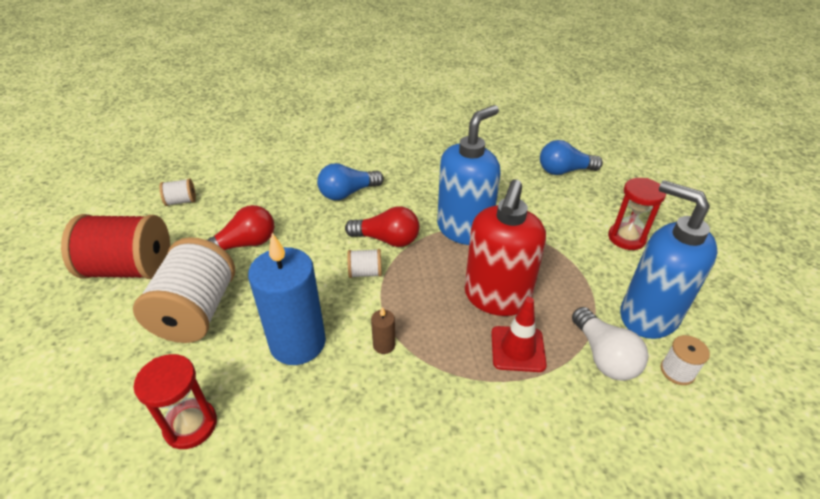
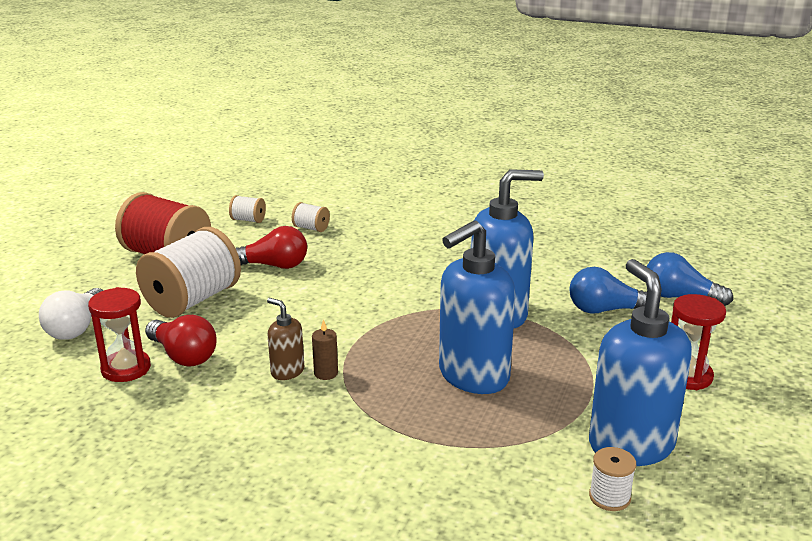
camera: 30 degrees right, 15 degrees down
(298, 343) = (253, 347): blue candle -> none
(348, 193) = (406, 253): blue light bulb -> blue light bulb (605, 310)
(349, 358) = (287, 371): none -> brown soap dispenser
(365, 273) = (361, 318): white spool -> white spool (311, 228)
(387, 239) = (408, 299): red light bulb -> red light bulb (183, 356)
(496, 297) = (473, 376): red soap dispenser -> blue soap dispenser
(517, 349) = (451, 419): red traffic cone -> none
(603, 356) = (538, 456): white light bulb -> white light bulb (77, 328)

